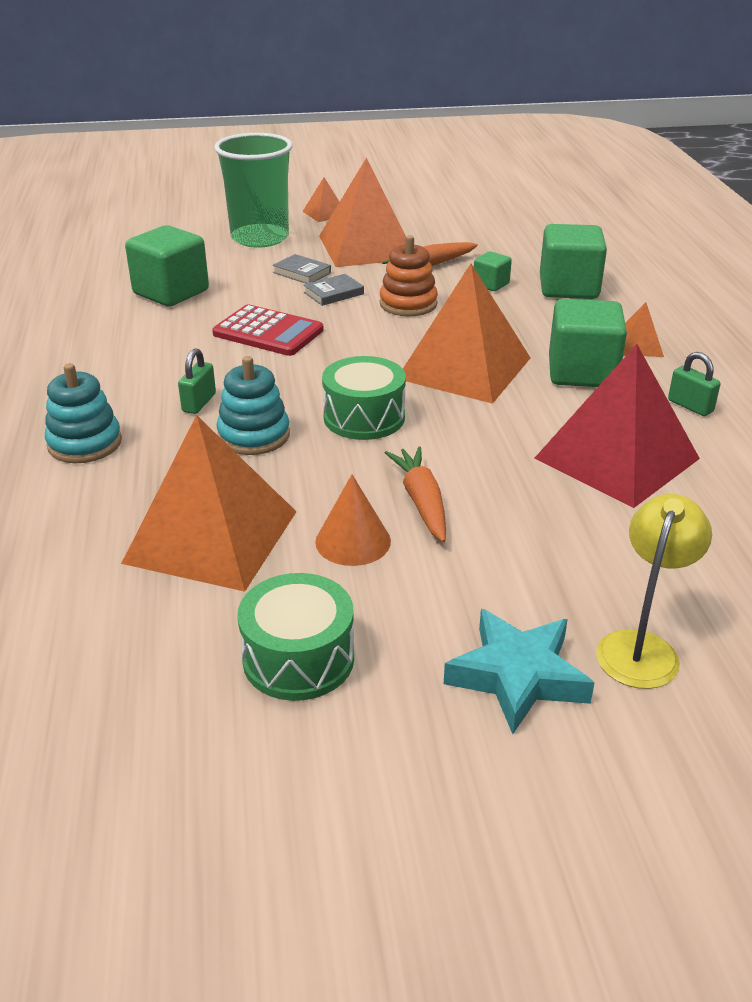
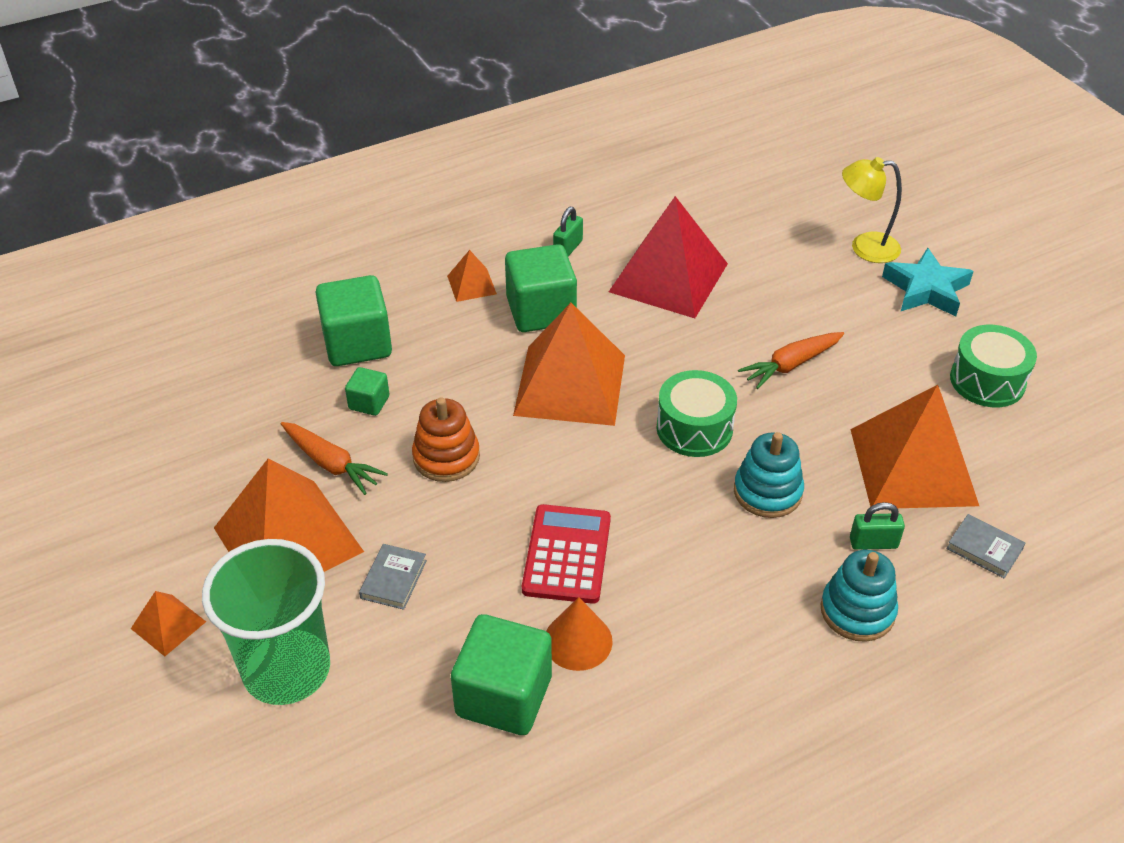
camera: 110 degrees left, 10 degrees up
(199, 403) = (738, 554): green padlock -> green padlock (873, 543)
(333, 293) = (443, 529): grey book -> grey book (984, 549)
(353, 541) = (861, 388): orange cone -> orange cone (578, 641)

